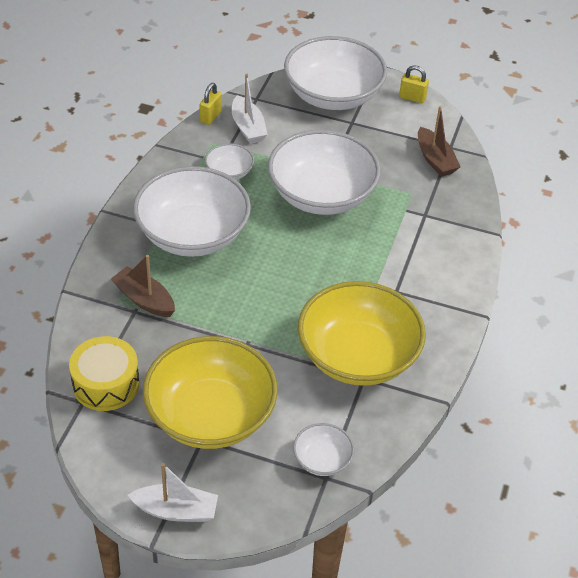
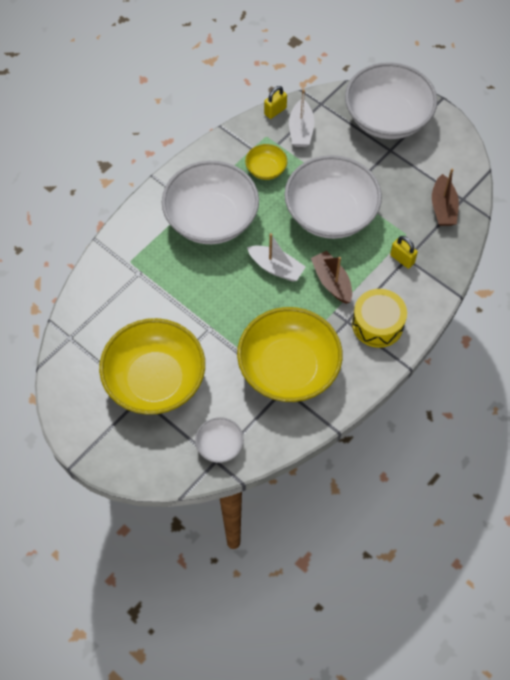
camera: 25 degrees right, 15 degrees up
(106, 384) = (91, 328): yellow drum -> yellow drum (377, 324)
(144, 299) = (149, 266): brown boat -> brown boat (332, 282)
(176, 510) = (97, 447): white boat -> white boat (276, 268)
(229, 172) = (266, 169): white bowl -> yellow bowl
(412, 98) = (455, 140): yellow padlock -> yellow padlock (402, 259)

